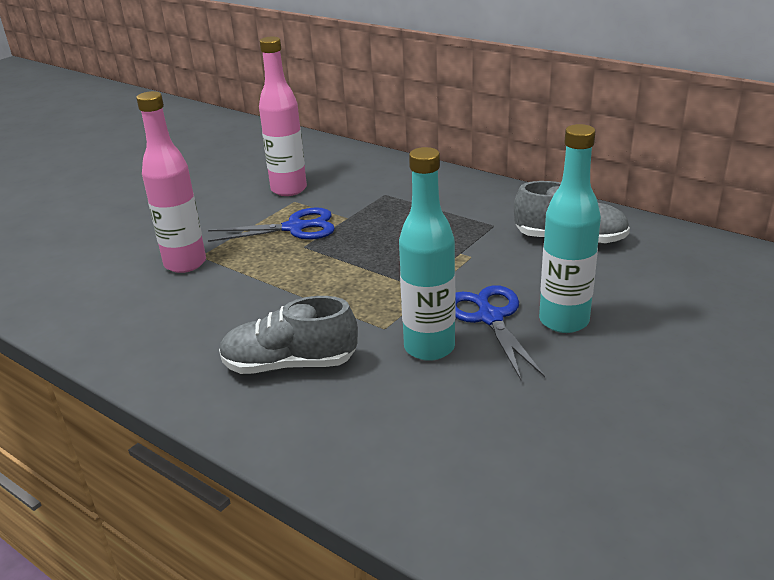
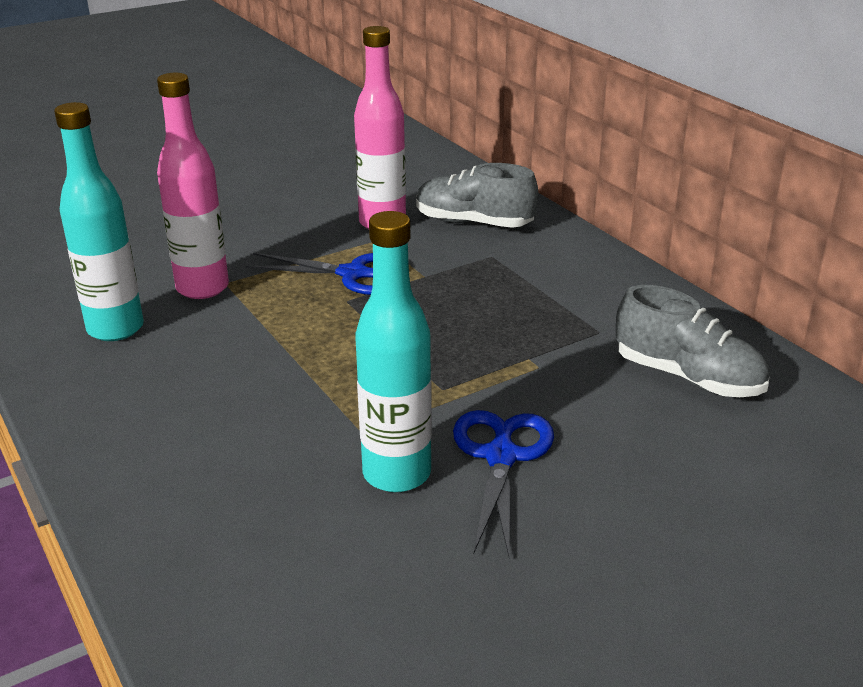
camera: 20 degrees right, 0 degrees up
(289, 364) = (222, 446): grey shoe -> grey shoe (473, 223)
(563, 321) = (593, 489): turquoise bottle -> turquoise bottle (115, 329)

